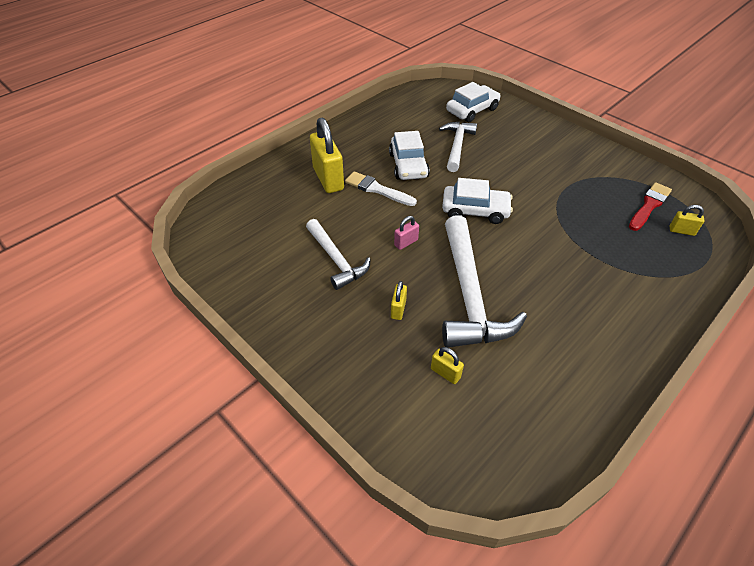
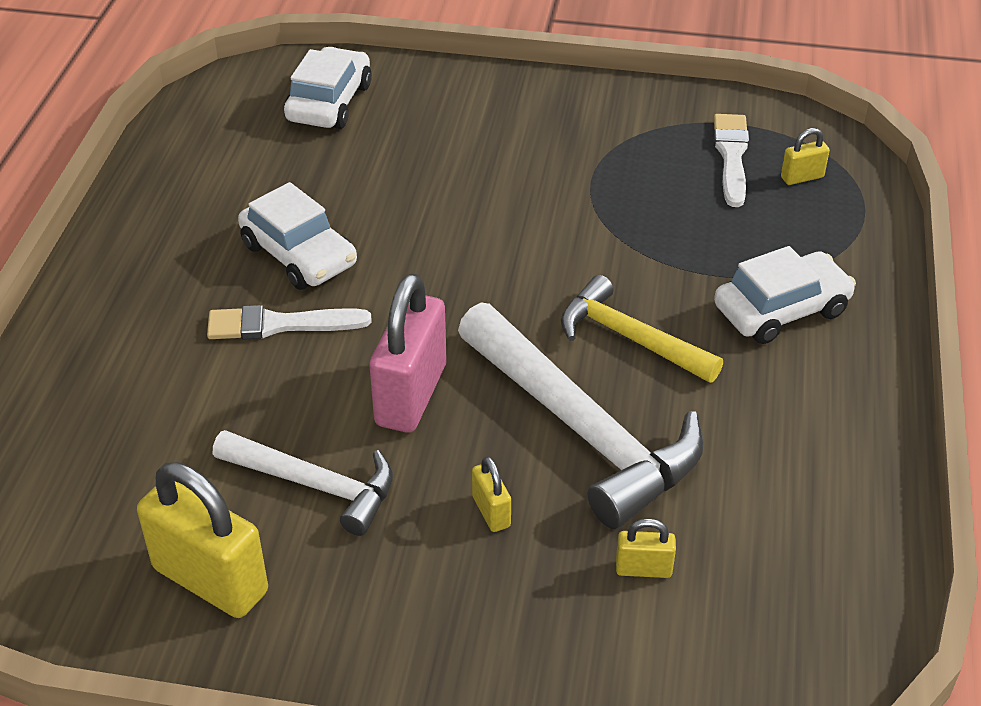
camera: 35 degrees left, 5 degrees down
(328, 179) = (168, 346): yellow padlock -> yellow padlock (210, 580)
(406, 242) = (411, 395): pink padlock -> pink padlock, size x2.15
(457, 146) = (357, 182): white hammer -> none
(475, 210) = (480, 285): white car -> white car (781, 310)
(526, 265) = (630, 338): none -> yellow hammer
(649, 205) = (731, 156): red brush -> white brush

